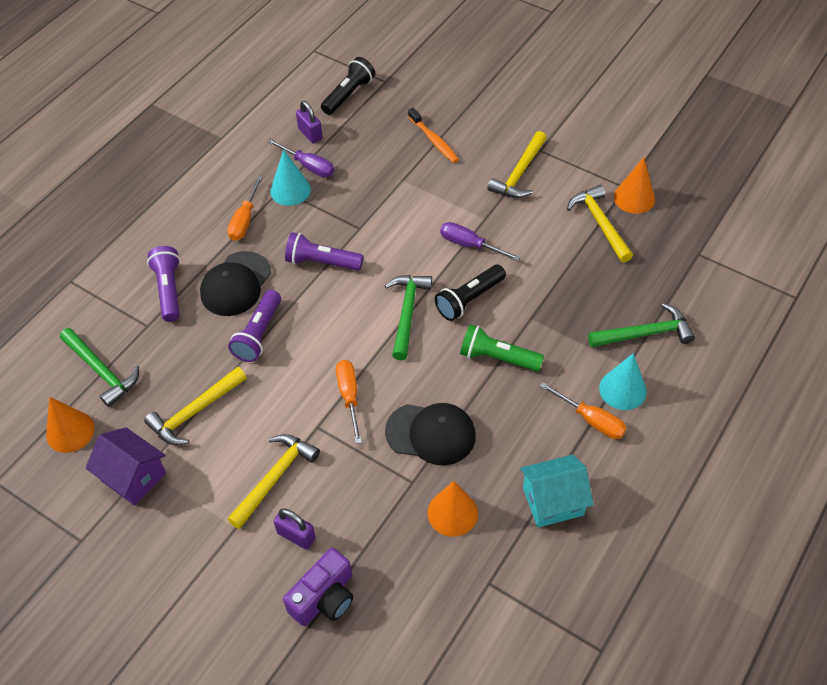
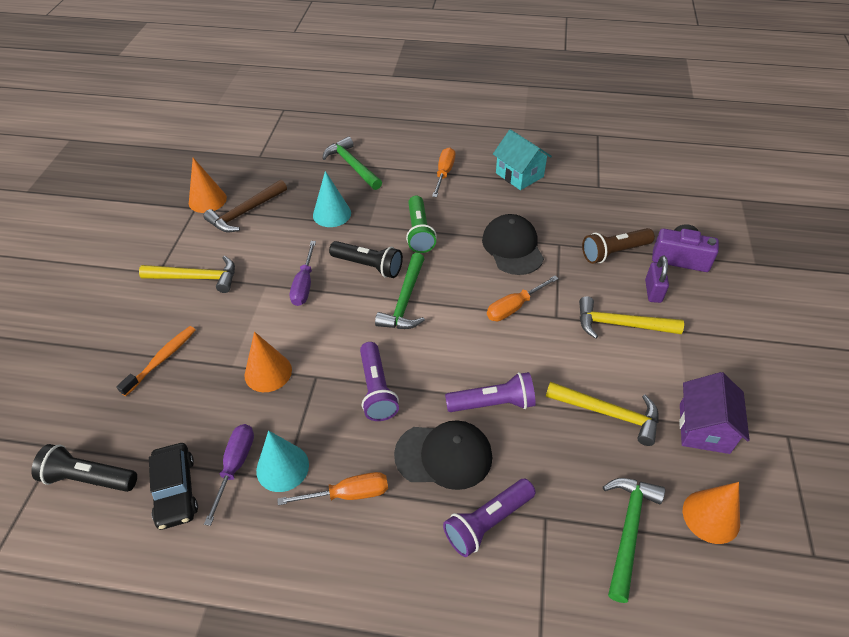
camera: 115 degrees left, 5 degrees down
(310, 134) = (175, 490): purple padlock -> black car
(370, 531) = (614, 252): none -> brown flashlight
(407, 313) = (405, 301): green hammer -> green hammer turned 60 degrees counterclockwise
(452, 513) = (565, 216): orange cone -> orange cone (268, 372)
(600, 223) = (245, 212): yellow hammer -> brown hammer
(622, 389) = (409, 165): turquoise cone -> turquoise cone (332, 214)

